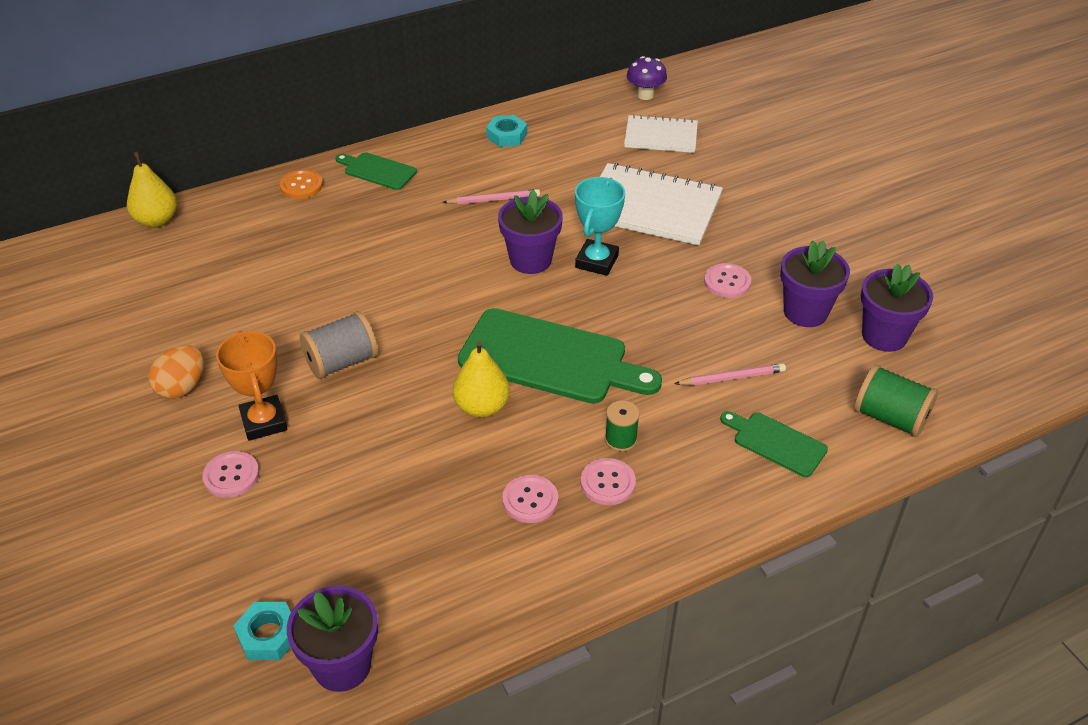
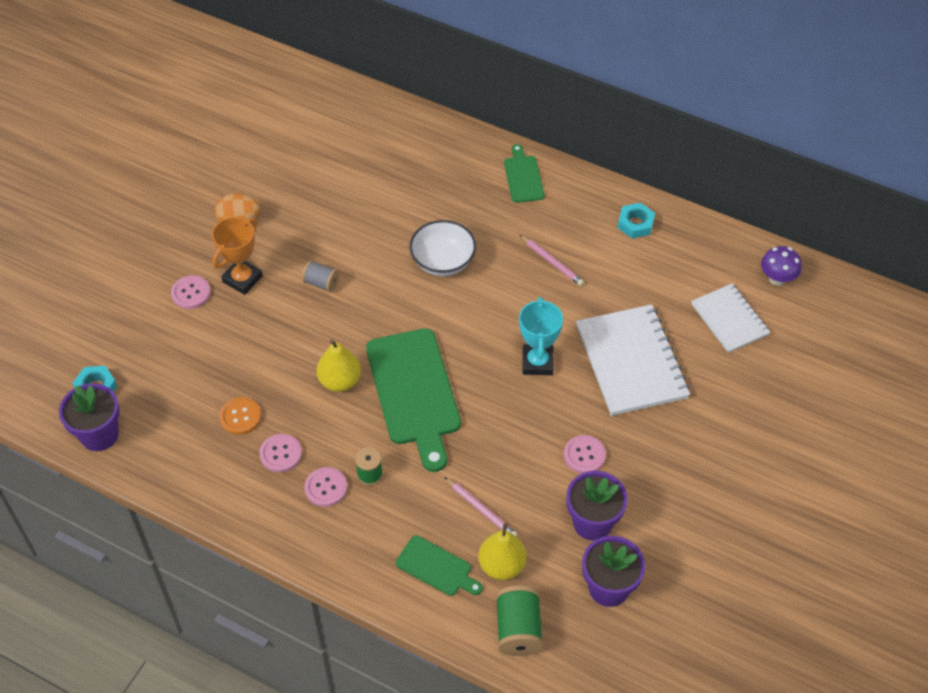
camera: 55 degrees right, 10 degrees up
(157, 220) = (368, 101): yellow pear -> yellow pear (502, 565)
(301, 185) = (469, 147): orange button -> orange button (240, 417)
(341, 362) = (321, 283): grey spool -> grey spool, size x0.62
(414, 265) = (443, 261): none -> white bowl
(530, 260) = (504, 323): purple flower pot -> none
(597, 261) = (537, 362): turquoise trophy -> turquoise trophy turned 75 degrees counterclockwise
(776, 442) = (436, 568): green cutting board -> green cutting board turned 120 degrees clockwise

